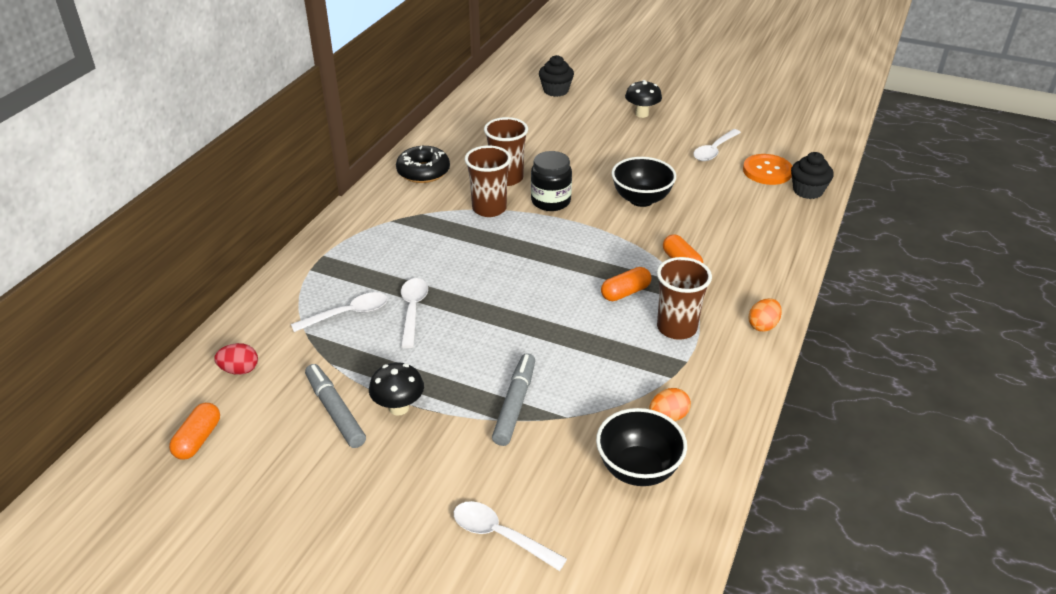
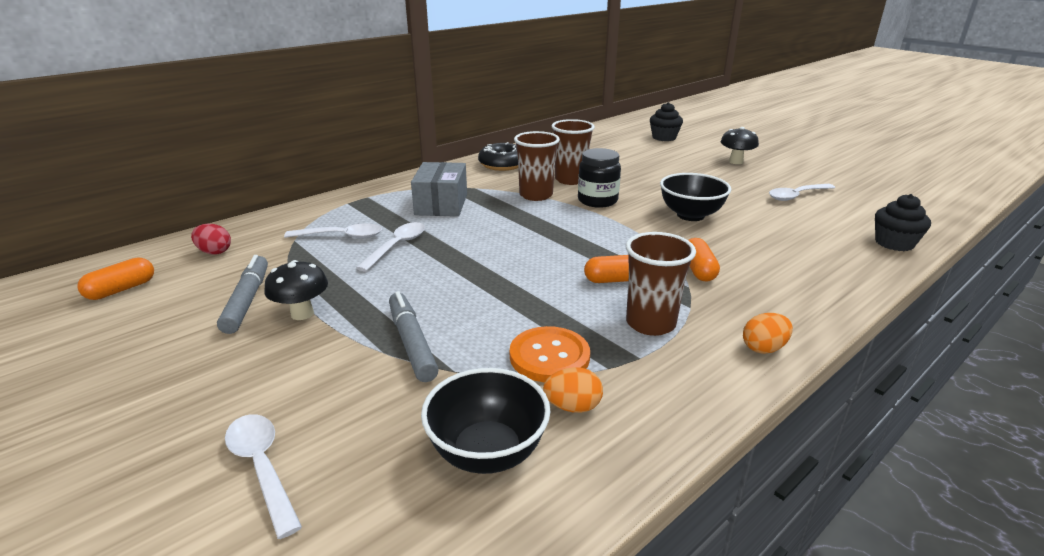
camera: 25 degrees right, 10 degrees down
(408, 245) = (441, 204): none -> grey box
(515, 404) = (411, 343): grey marker -> grey marker turned 60 degrees counterclockwise
(767, 171) = (850, 220): orange button -> orange button (549, 356)

